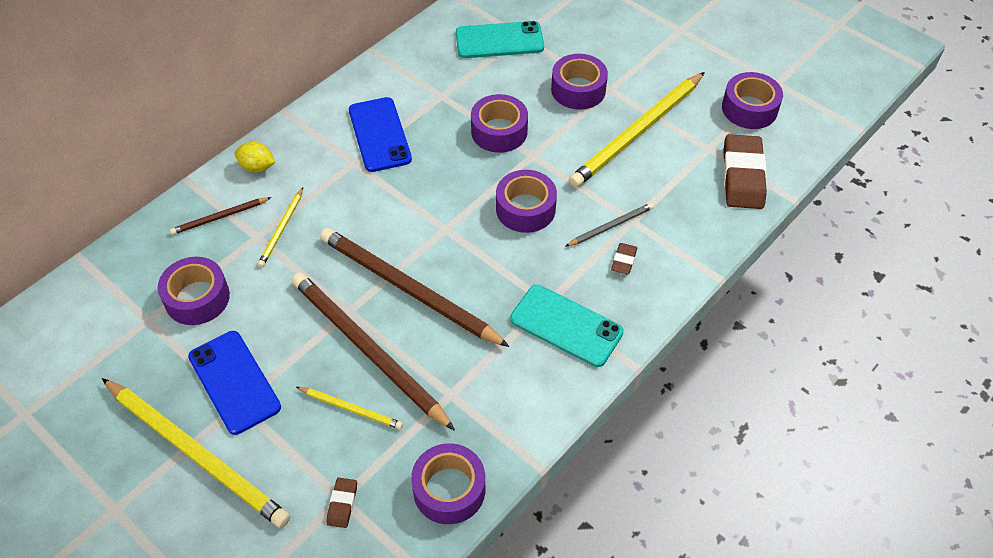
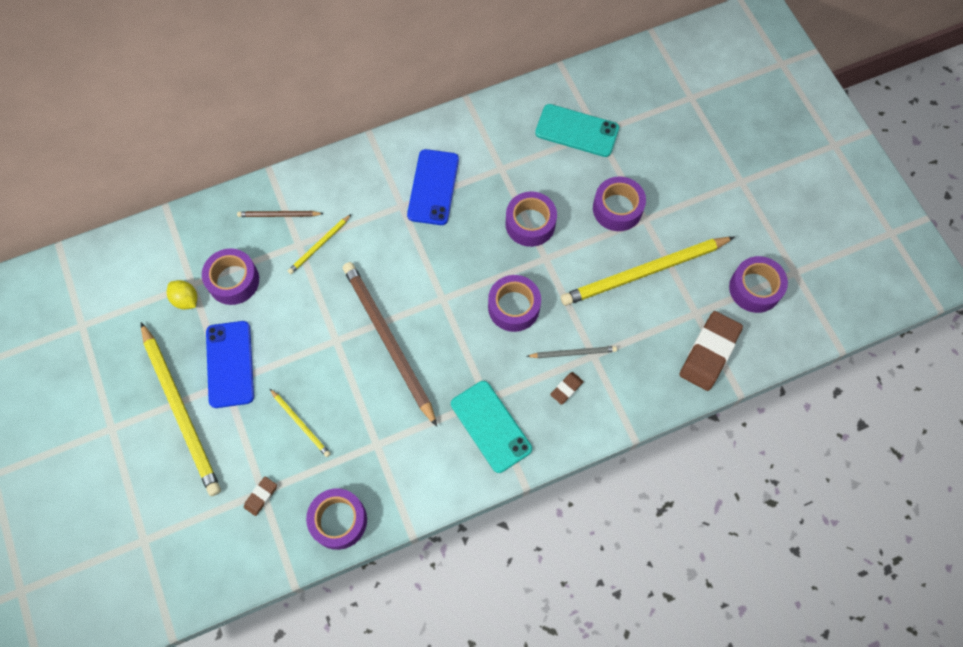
camera: 25 degrees right, 15 degrees up
(257, 167) = (326, 179): yellow lemon -> yellow lemon (186, 300)
(368, 350) = (334, 380): brown pencil -> none

